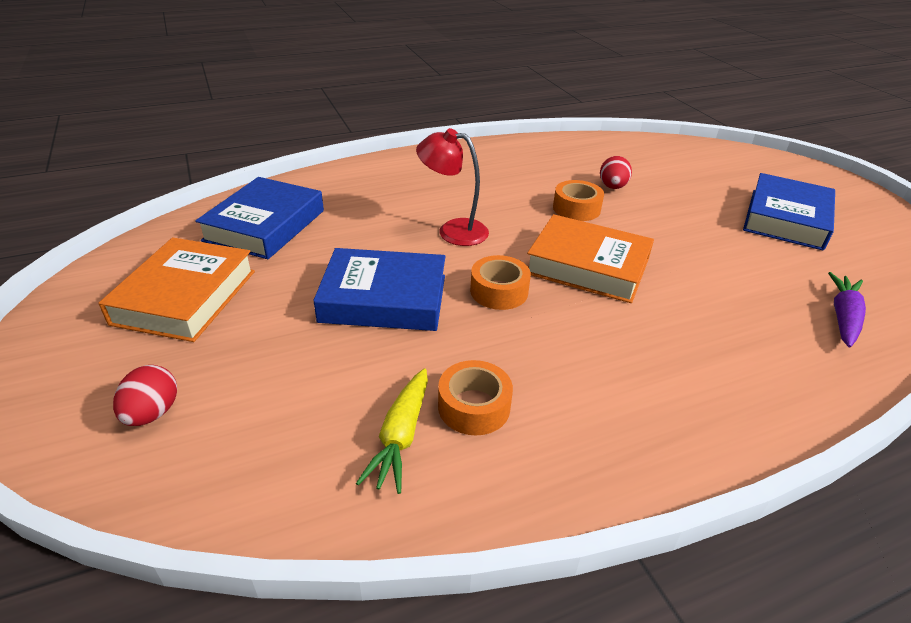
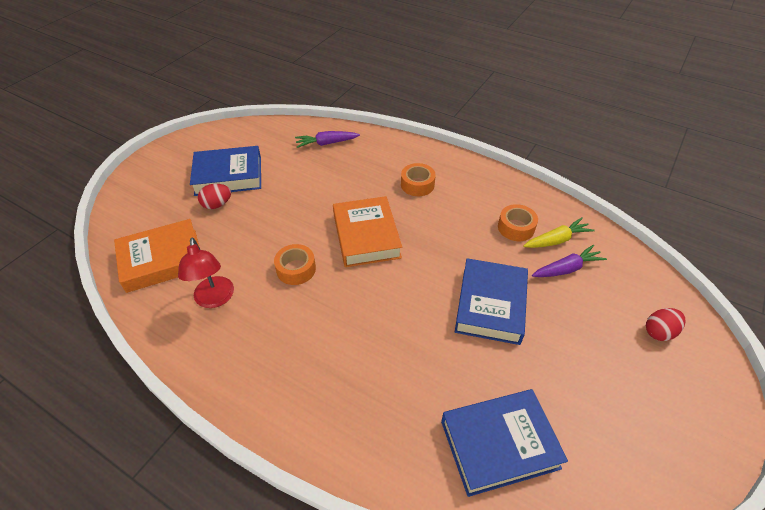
camera: 125 degrees left, 10 degrees up
(185, 297) = (605, 408): orange book -> orange book (162, 260)
(344, 403) = (567, 269): none -> purple carrot
(384, 298) = (491, 305): blue book -> blue book turned 45 degrees clockwise
(453, 230) = (388, 318): red lamp -> red lamp (215, 299)
(499, 291) = (430, 260): orange tape -> orange tape (417, 184)
(612, 187) = (243, 264): red egg -> red egg (217, 205)

